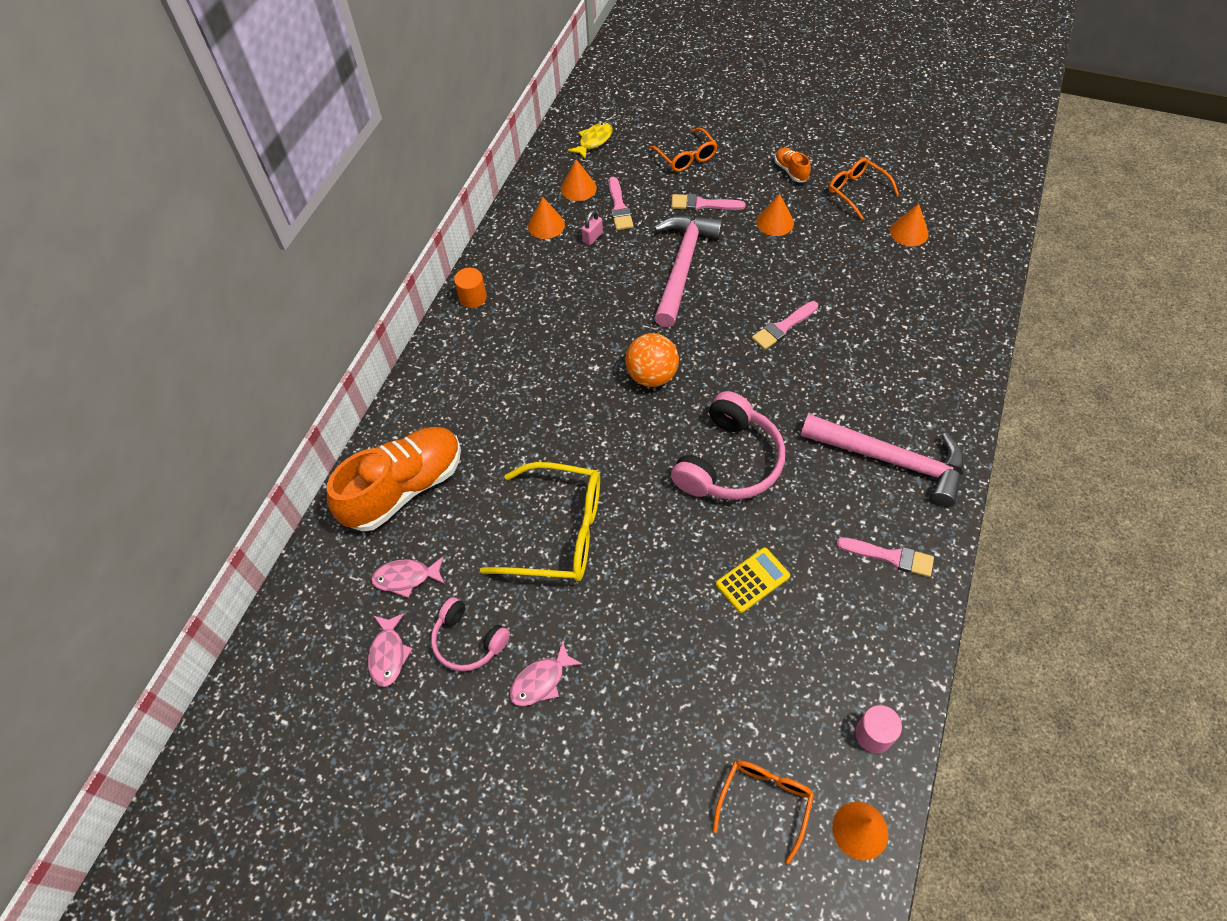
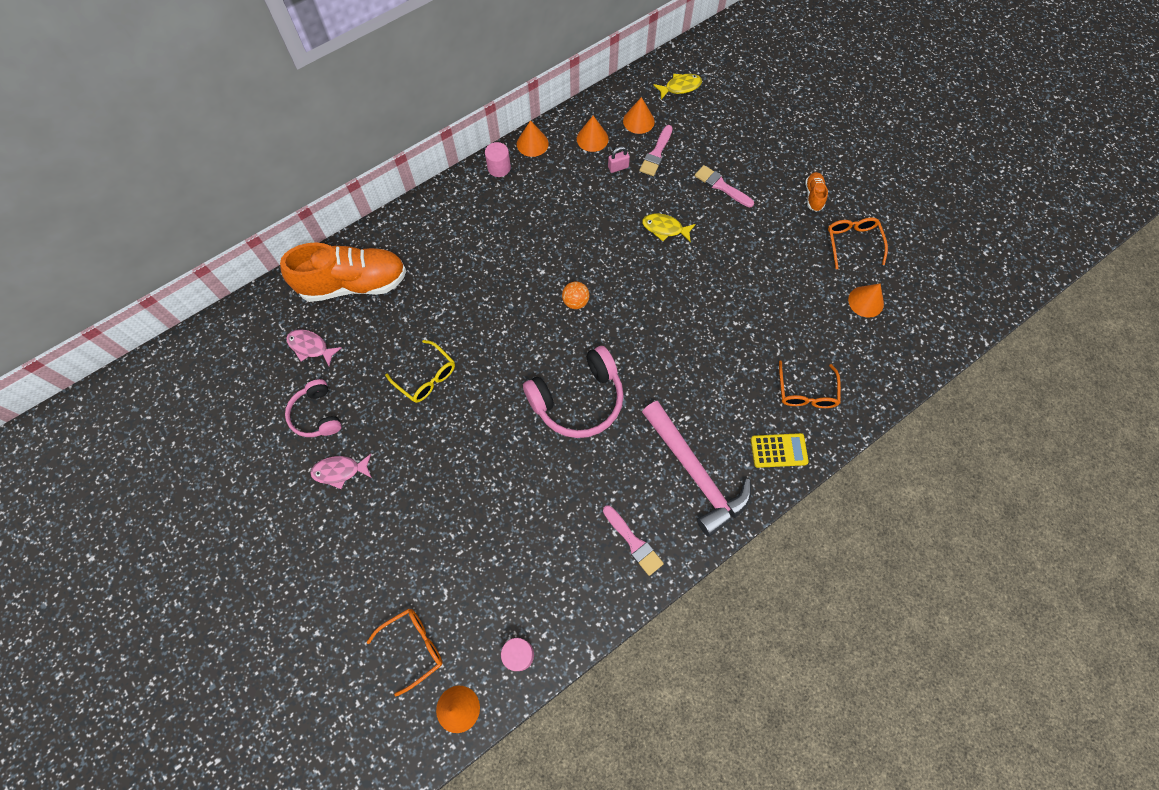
camera: 30 degrees right, 10 degrees up
(388, 654) = (264, 391): pink fish -> none
(473, 298) = (499, 168): orange cylinder -> pink cylinder
(559, 532) = (426, 377): yellow glasses -> yellow glasses, size x0.59
(652, 376) = (575, 302): orange ball -> orange ball, size x0.61
(682, 266) = (665, 228): pink hammer -> yellow fish
(686, 157) = (740, 139): orange glasses -> orange glasses (806, 392)
(752, 580) = (525, 495): yellow calculator -> yellow calculator (778, 450)
(775, 222) = (765, 232): orange cone -> orange cone (532, 143)
(783, 327) = (701, 321): pink brush -> none

